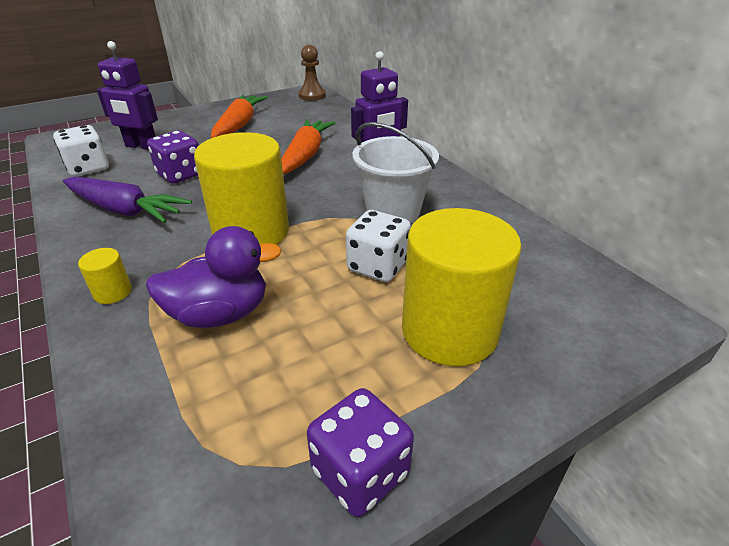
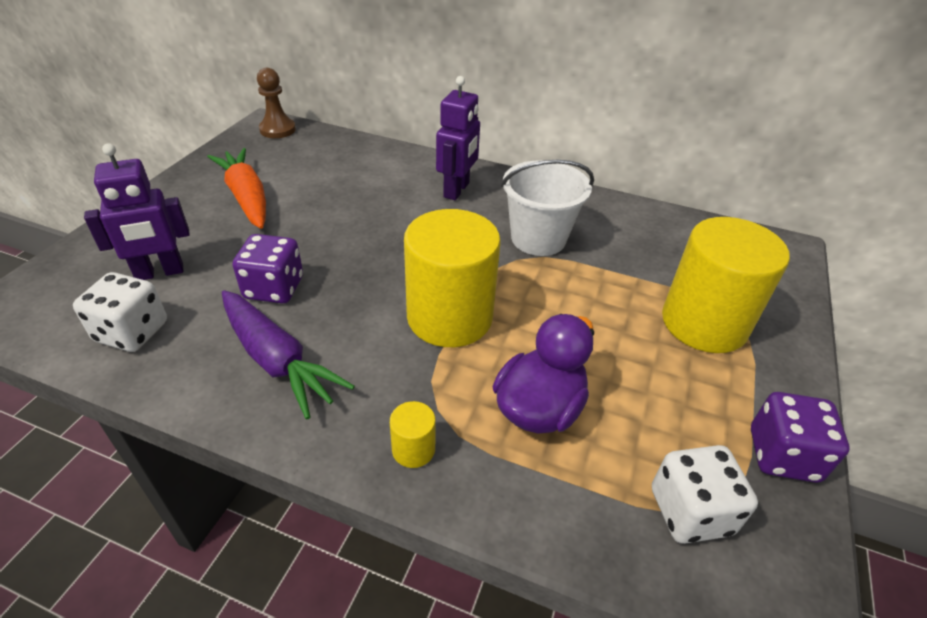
camera: 40 degrees left, 5 degrees up
(124, 210) = (277, 360): purple carrot -> purple carrot turned 60 degrees clockwise
(305, 155) = (379, 209): orange carrot -> none
(377, 266) = (594, 296): white dice -> white dice (690, 511)

